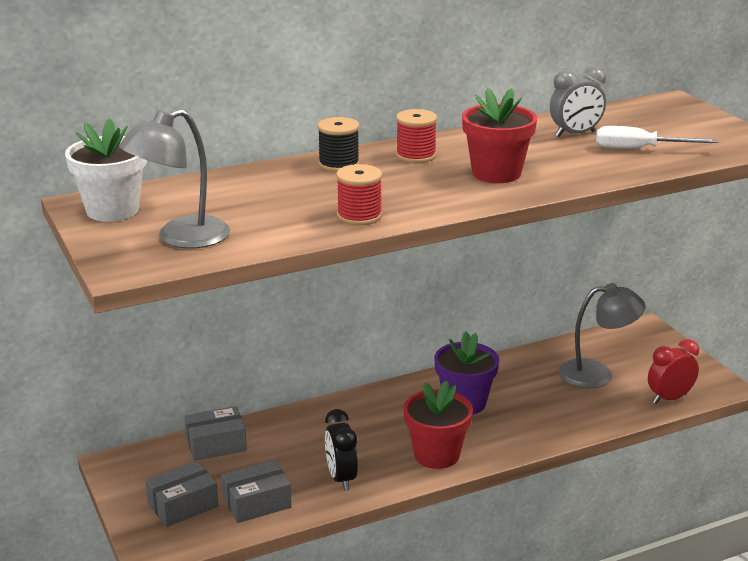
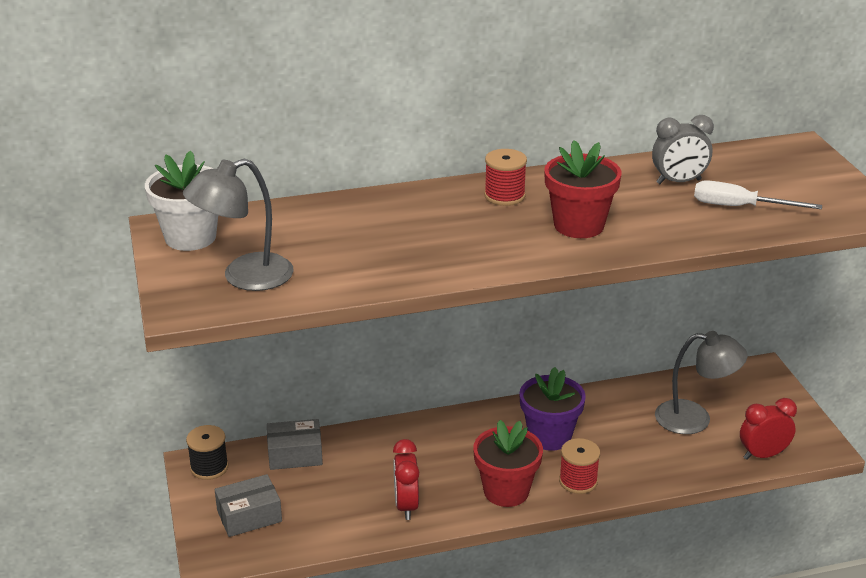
camera: 10 degrees right, 5 degrees up
(257, 502) = (319, 522): grey box -> none
(339, 164) = (424, 200): black spool -> black spool (209, 467)
(341, 478) = (406, 505): black clock -> red clock
(359, 216) = (423, 267): red spool -> red spool (578, 481)

